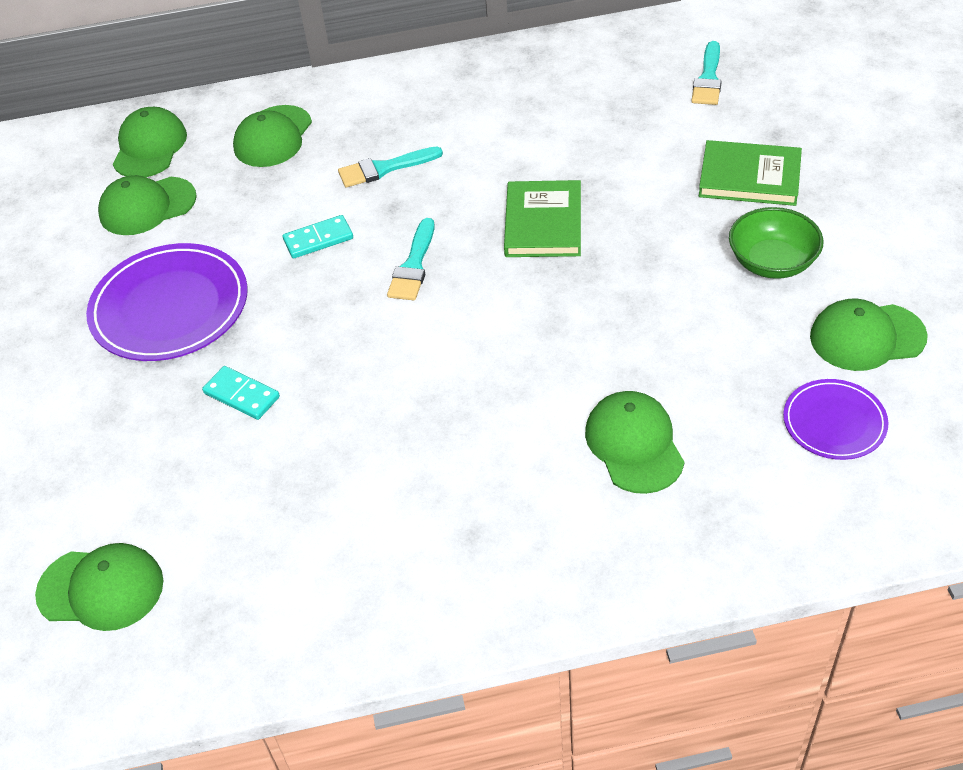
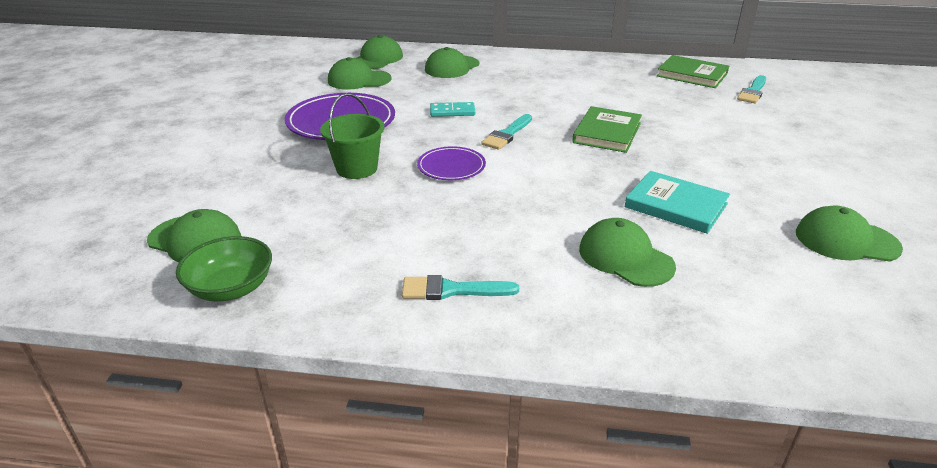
camera: 15 degrees right, 15 degrees down
(242, 395) = (357, 168): turquoise domino -> green bucket
(384, 168) = (512, 91): turquoise brush -> turquoise brush (452, 290)
(634, 444) = (625, 257): green cap -> green cap turned 45 degrees counterclockwise
(667, 337) = (676, 205): none -> turquoise book
(749, 177) = (769, 140): green book -> green book (692, 75)
(772, 262) = (775, 184): green bowl -> green bowl (231, 288)
(834, 422) = (804, 284): purple plate -> purple plate (451, 167)

